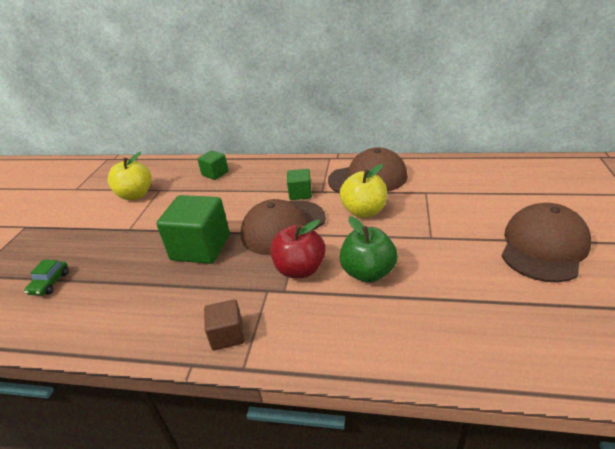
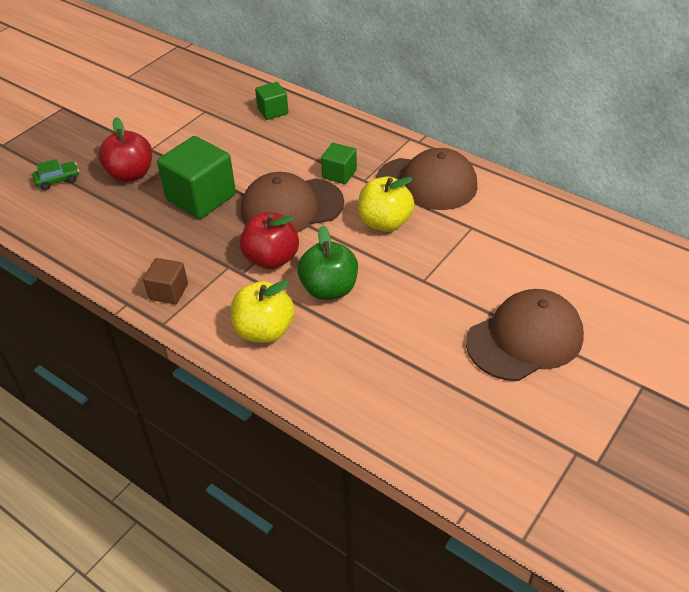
camera: 25 degrees right, 10 degrees up
(50, 283) = (58, 180): green car -> green car turned 150 degrees counterclockwise
(122, 253) = (131, 174): none -> red apple
(135, 195) = (178, 108): yellow apple -> yellow apple (264, 330)

